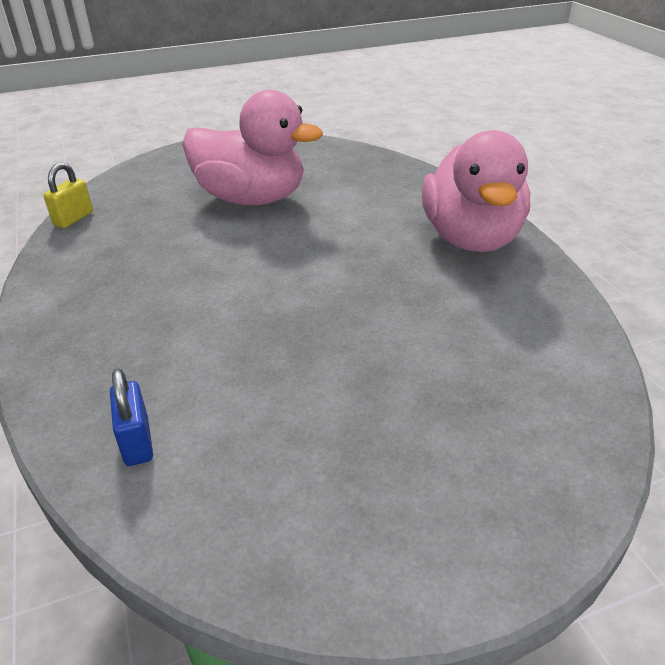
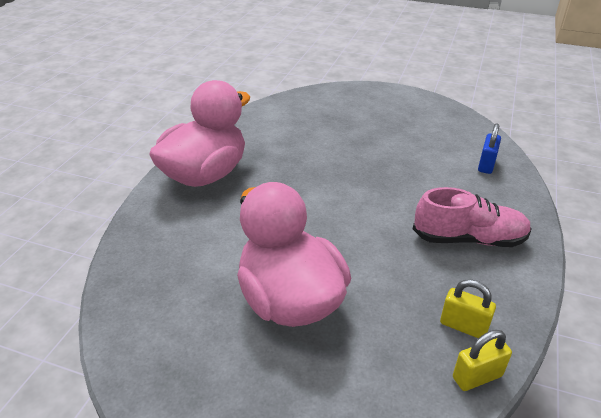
camera: 140 degrees left, 0 degrees up
(95, 239) = (463, 326): none -> yellow padlock
(119, 309) = (469, 239): none -> pink shoe

